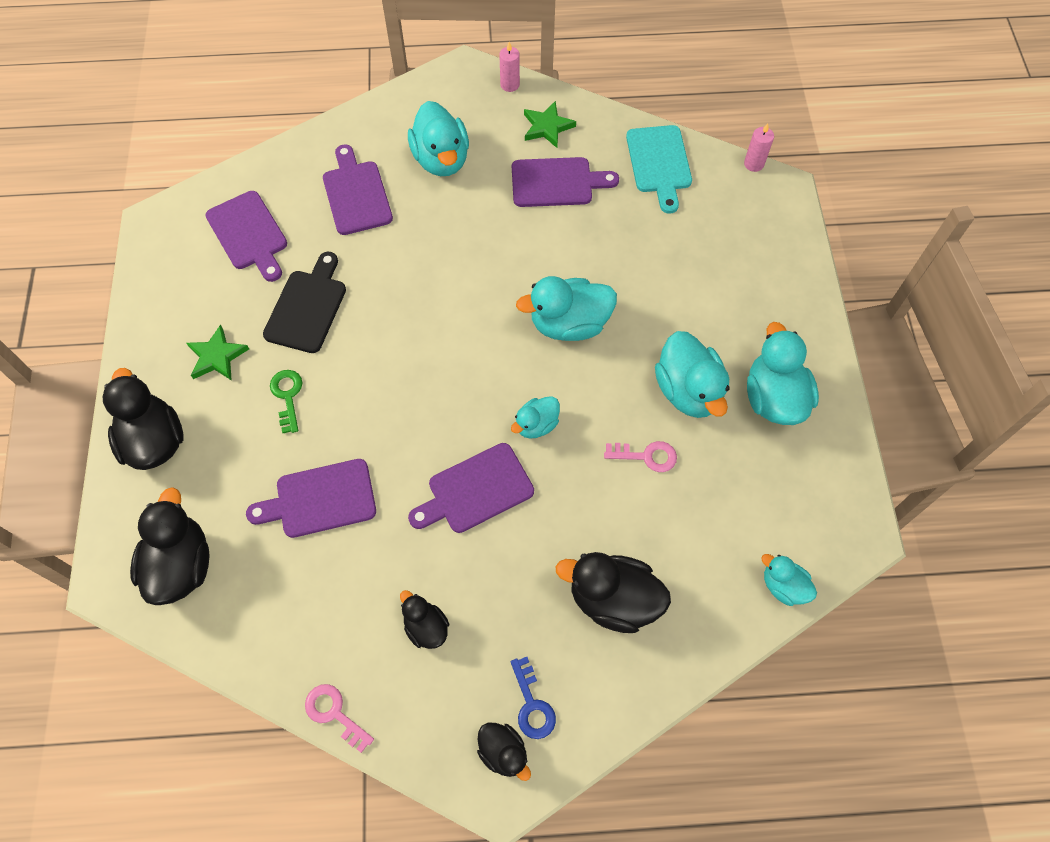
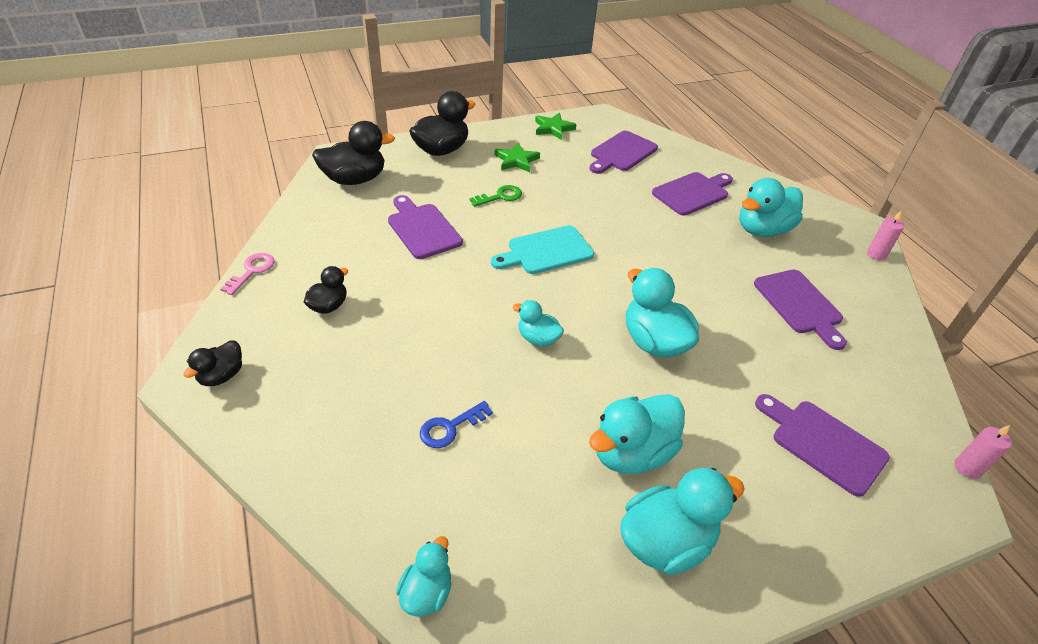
camera: 70 degrees right, 20 degrees down
(307, 307) = (578, 190): black cutting board -> none
(476, 490) = (459, 311): purple cutting board -> purple cutting board (823, 443)
(532, 705) = (266, 387): blue key -> blue key (450, 427)
(547, 127) = (854, 287): green star -> green star (553, 128)
(613, 599) = (377, 429): black duck -> none
(646, 456) = (540, 429): pink key -> none
(659, 163) = (889, 379): turquoise cutting board -> turquoise cutting board (546, 251)

